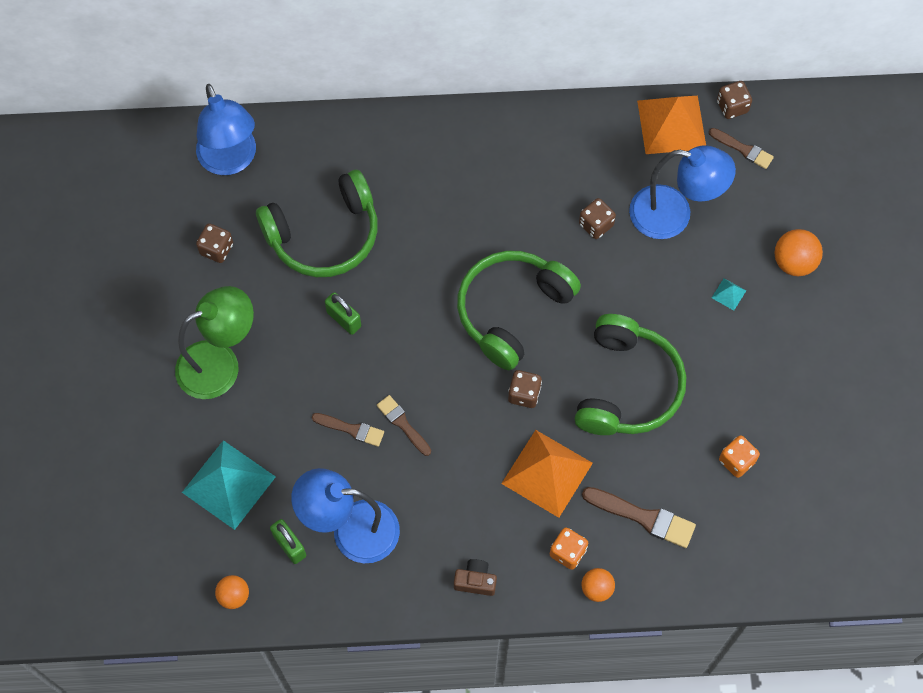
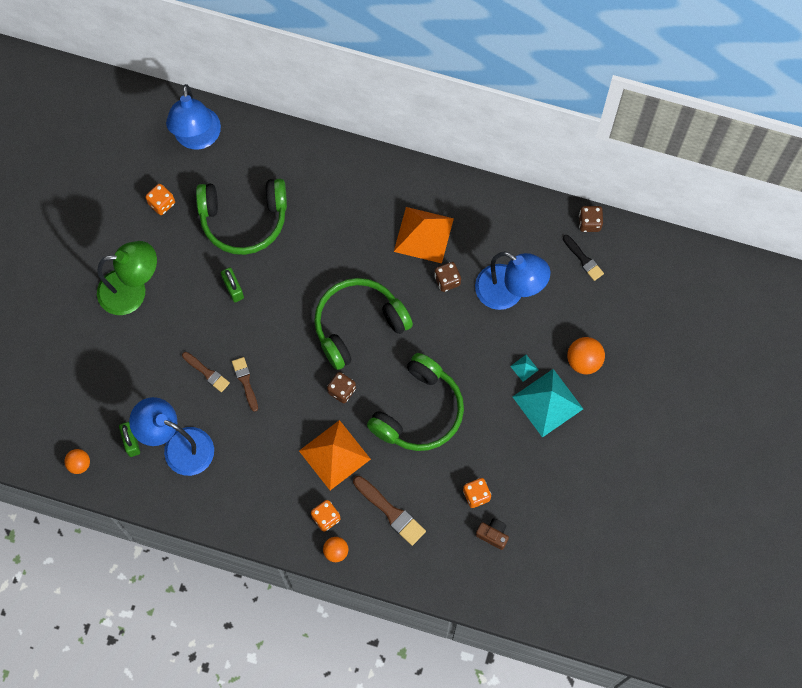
camera: 20 degrees right, 5 degrees up
(216, 249) = (161, 203): brown dice -> orange dice
(228, 484) = (105, 382): turquoise pyramid -> turquoise pyramid (547, 402)
(475, 581) = (252, 514): brown camera -> brown camera (493, 535)
(671, 124) = (537, 221): orange pyramid -> orange pyramid (423, 234)
(743, 149) = (583, 259): brown brush -> black brush

